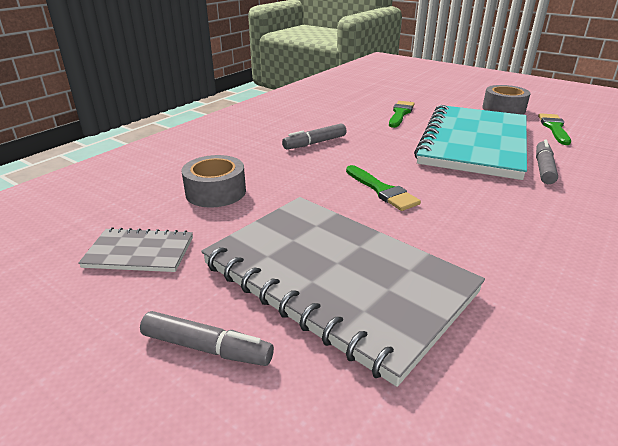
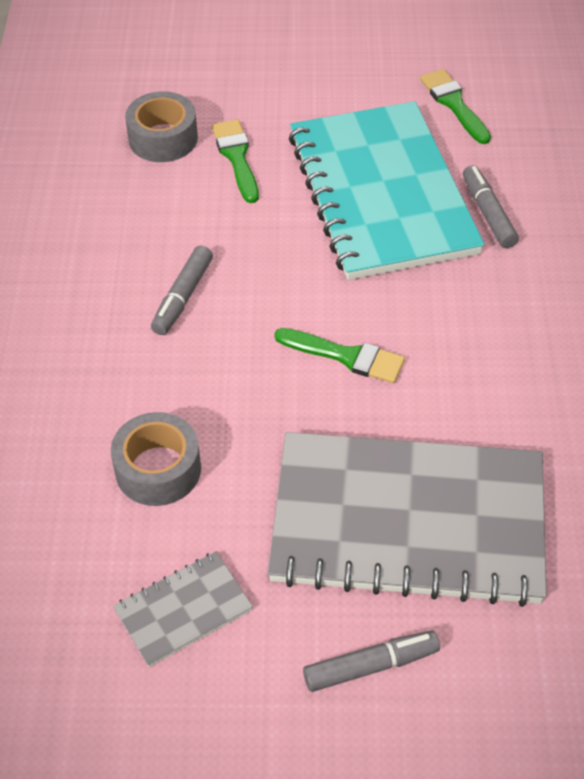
camera: 35 degrees left, 20 degrees up
(503, 109) = (365, 77): grey tape -> grey tape (163, 138)

